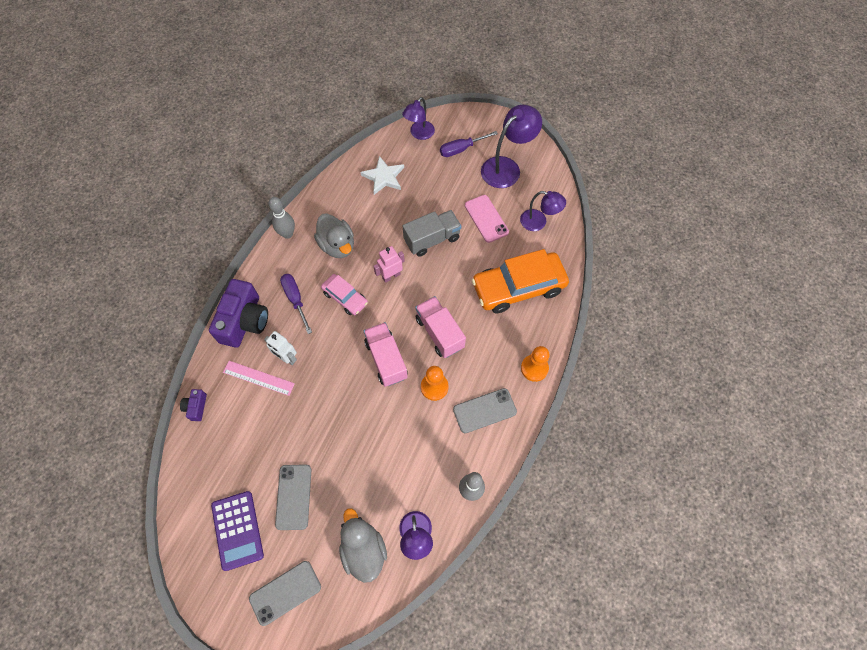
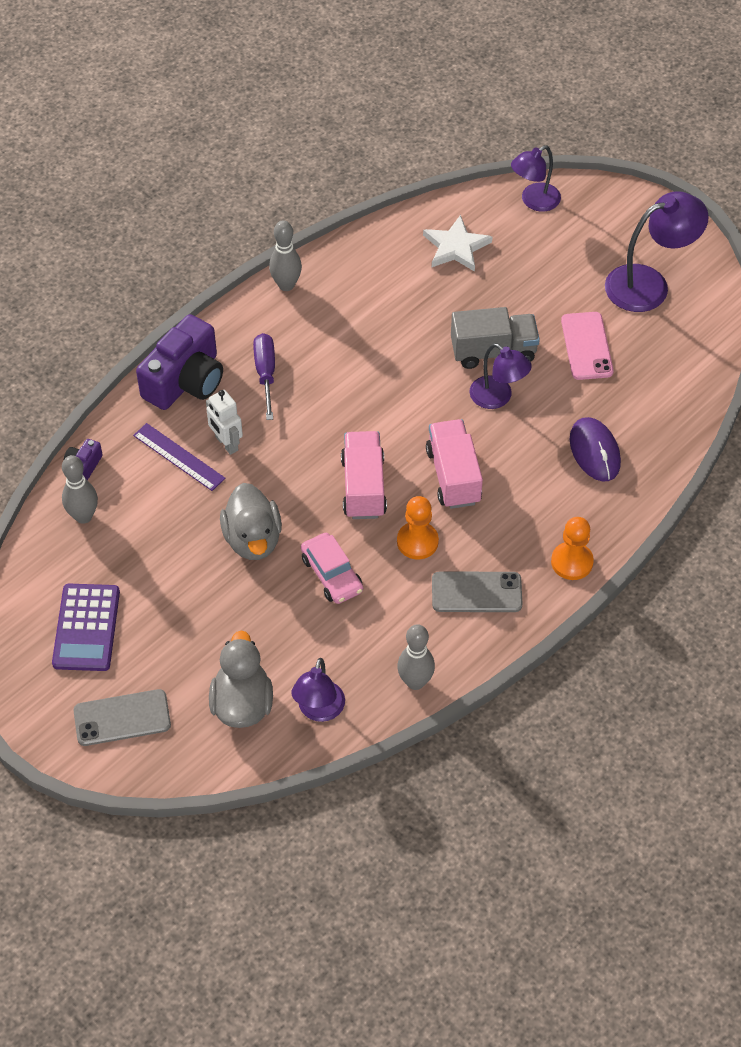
camera: 20 degrees right, 10 degrees down
(208, 444) = (83, 516): none -> grey bowling pin
(258, 378) = (178, 457): pink ruler -> purple ruler
(293, 496) = (173, 613): grey phone -> none
(337, 245) = (352, 320): grey duck -> grey duck (253, 539)
(345, 298) = (336, 392): pink car -> pink car (332, 574)
(391, 276) = (413, 382): pink robot -> none
(461, 149) = (589, 240): purple screwdriver -> none
(518, 287) = (594, 451): orange car -> purple mouse
(539, 222) = (665, 373): purple lamp -> purple lamp (497, 398)

